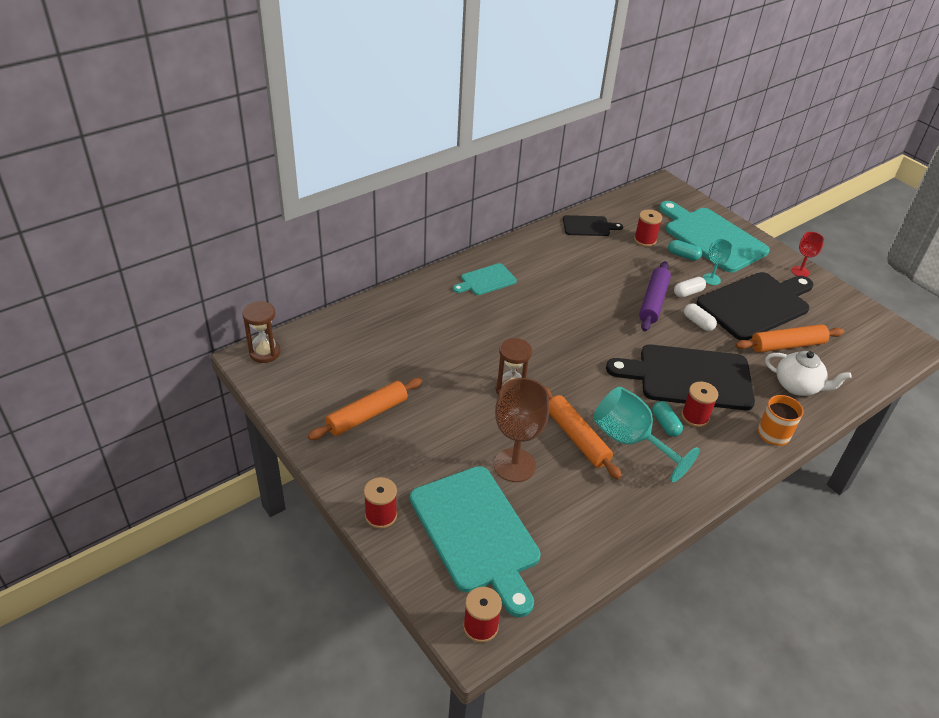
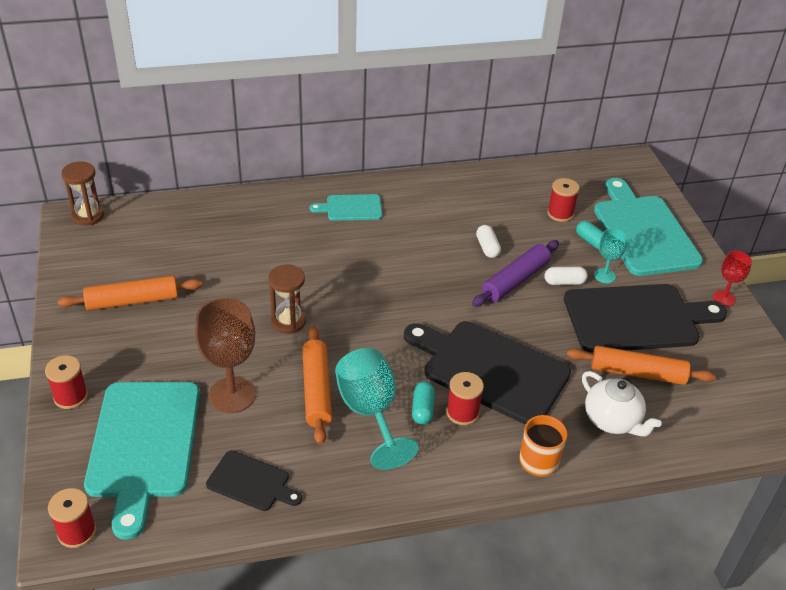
camera: 25 degrees right, 0 degrees up
(588, 226) = (507, 182): black cutting board -> black cutting board (251, 482)
(698, 323) = (549, 317): white capsule -> white capsule (487, 247)

